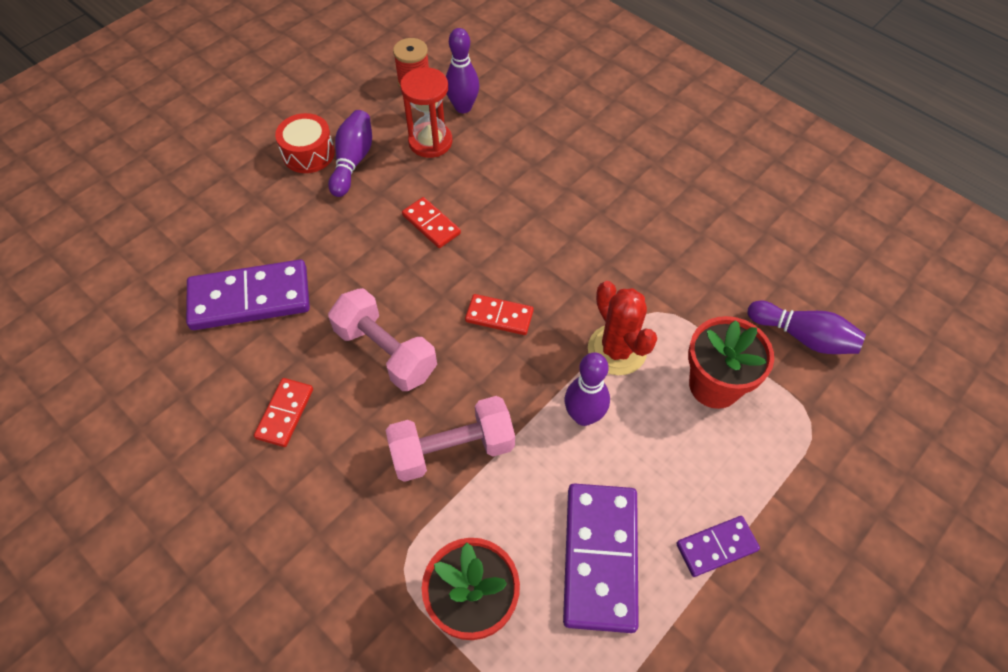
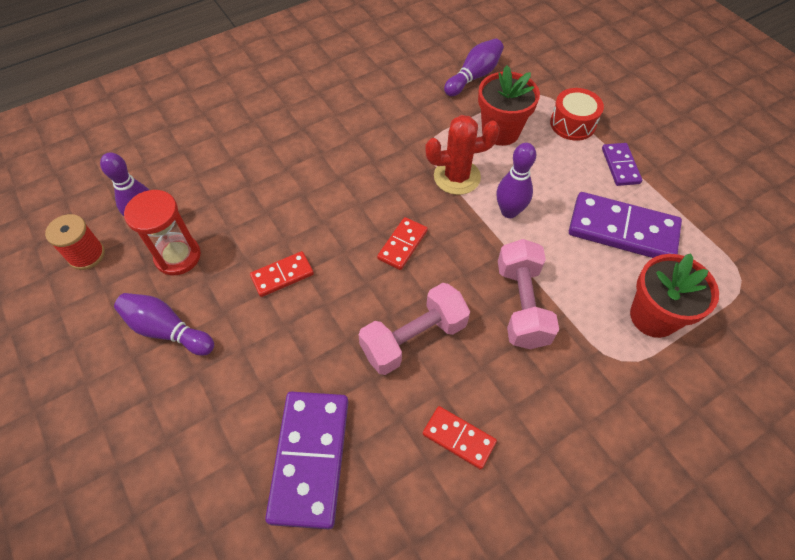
camera: 75 degrees left, 0 degrees up
(308, 154) = (132, 373): red drum -> red drum (572, 124)

